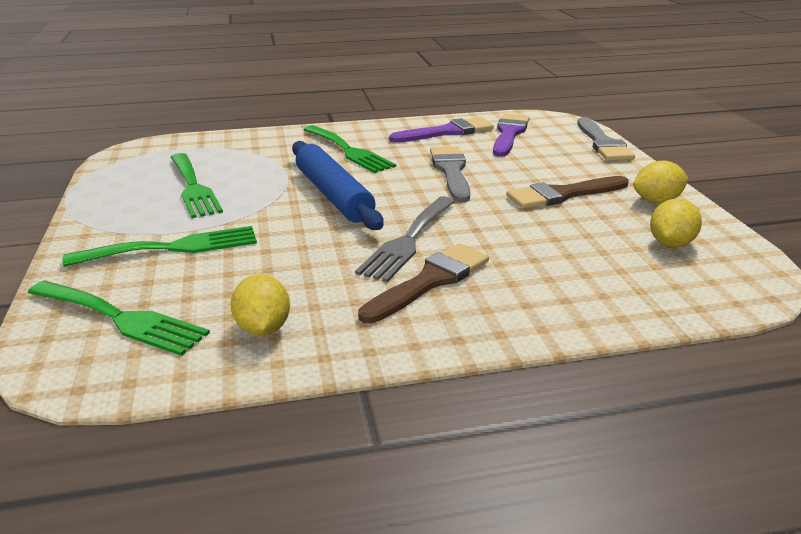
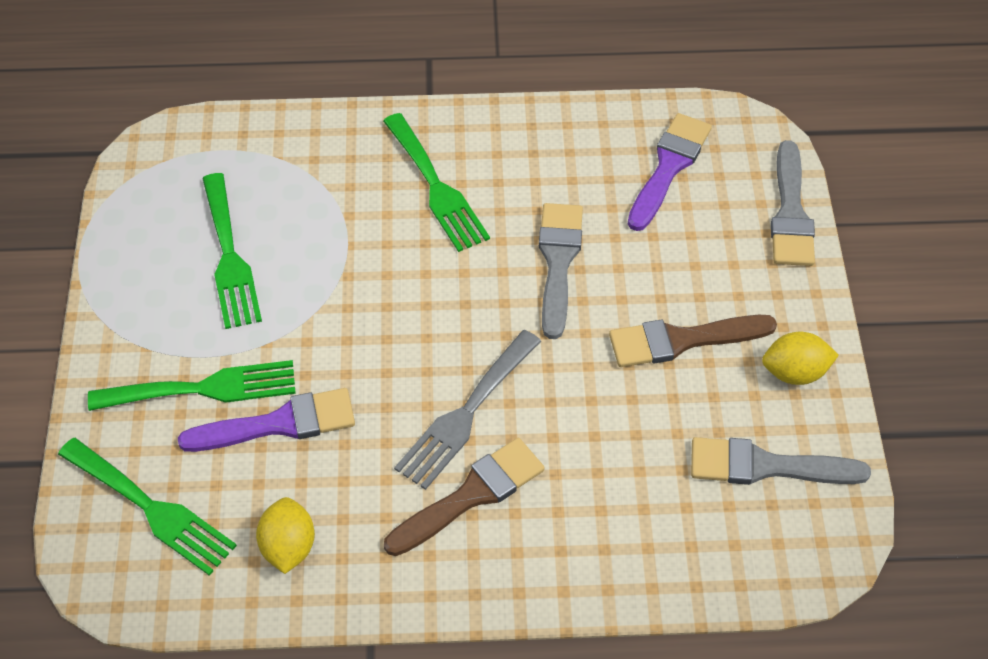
camera: 10 degrees right, 25 degrees up
(333, 195) = (397, 300): blue rolling pin -> none
(447, 132) = (582, 150): purple brush -> purple brush (278, 424)
(670, 243) = (767, 466): yellow lemon -> grey brush

